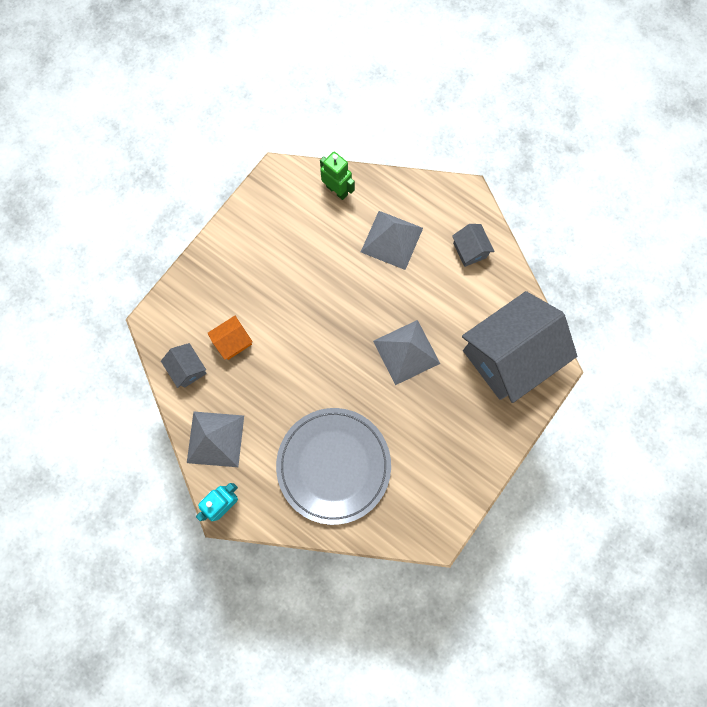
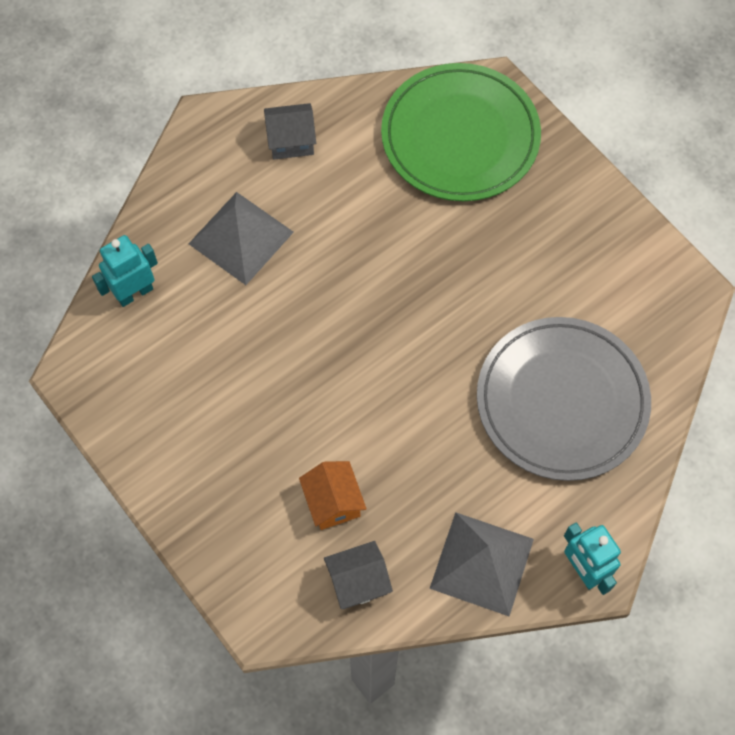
camera: 75 degrees left, 10 degrees down
(337, 190) = (134, 293): green robot -> turquoise robot
(406, 352) = (418, 262): grey pyramid -> none
(507, 356) = (460, 137): grey house -> green plate

